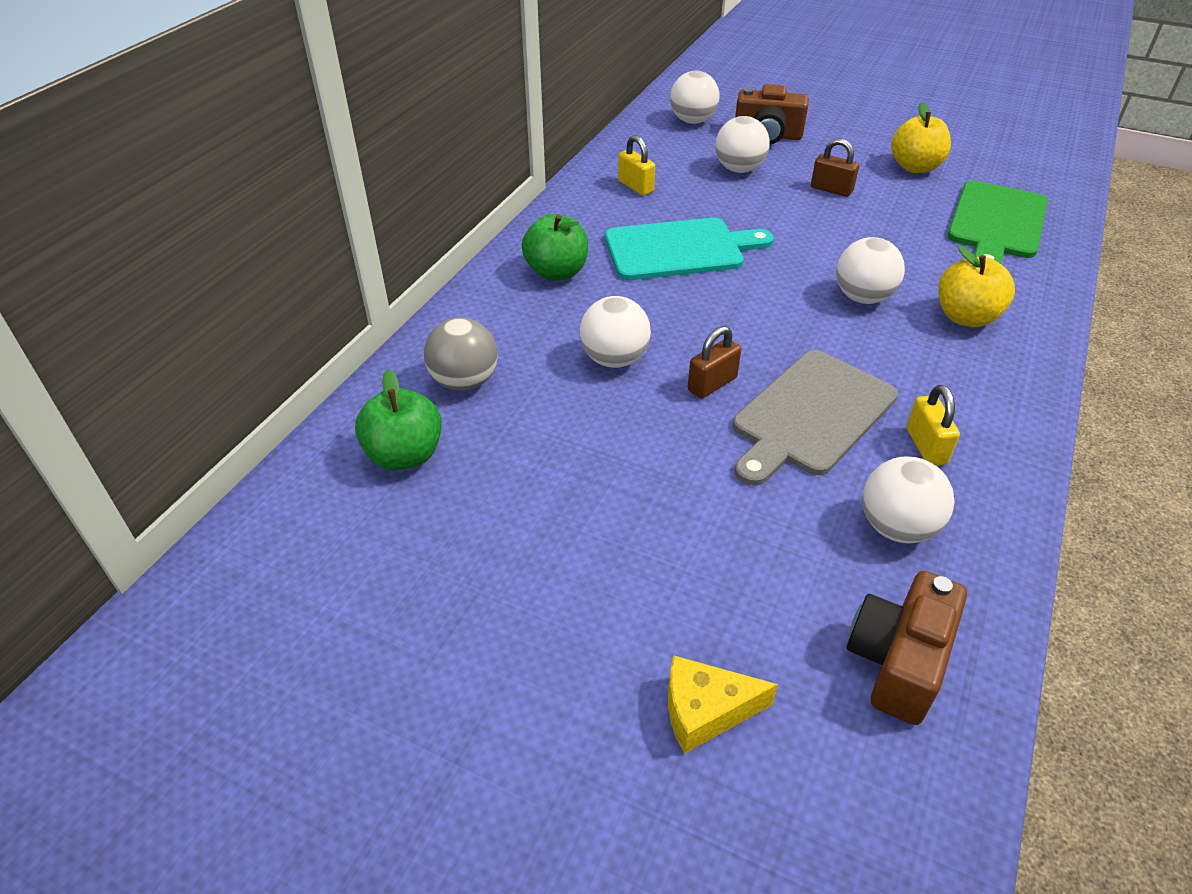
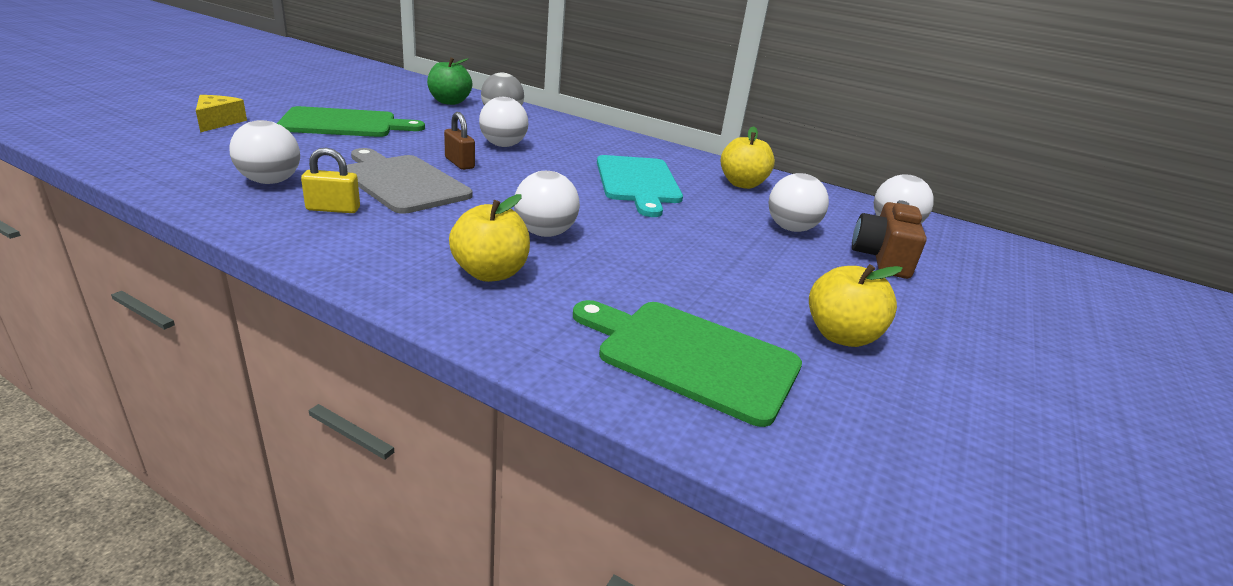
camera: 90 degrees right, 15 degrees down
(556, 272) = (611, 146): green apple -> none
(613, 543) = (344, 124): none -> green cutting board
(635, 186) = (742, 184): yellow padlock -> yellow apple
(831, 189) = (759, 265): brown padlock -> none
(898, 661) = (178, 159): brown camera -> none

